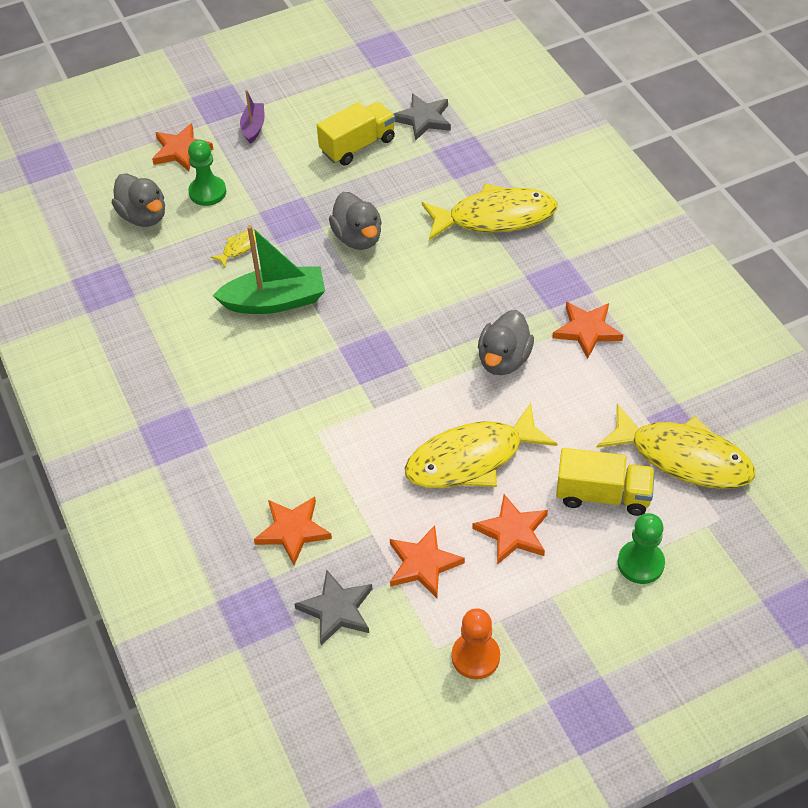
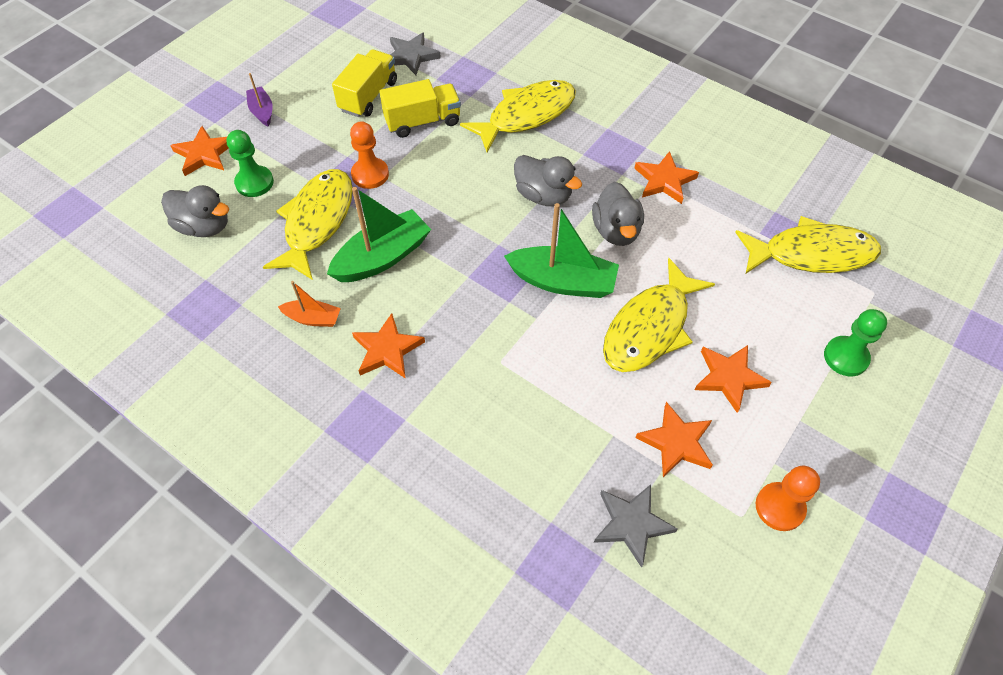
camera: 30 degrees left, 5 degrees up
(184, 331) = (313, 318): none -> orange boat
(239, 248) = (317, 222): yellow fish -> yellow fish, size x2.43
(293, 531) = (540, 466): orange star -> orange star (387, 350)
(312, 221) = (370, 174): none -> orange pawn
(358, 238) = (421, 174): grey duck -> grey duck (543, 195)
(420, 386) = (563, 282): none -> green boat
(602, 495) = (775, 312): yellow truck -> yellow truck (422, 121)

